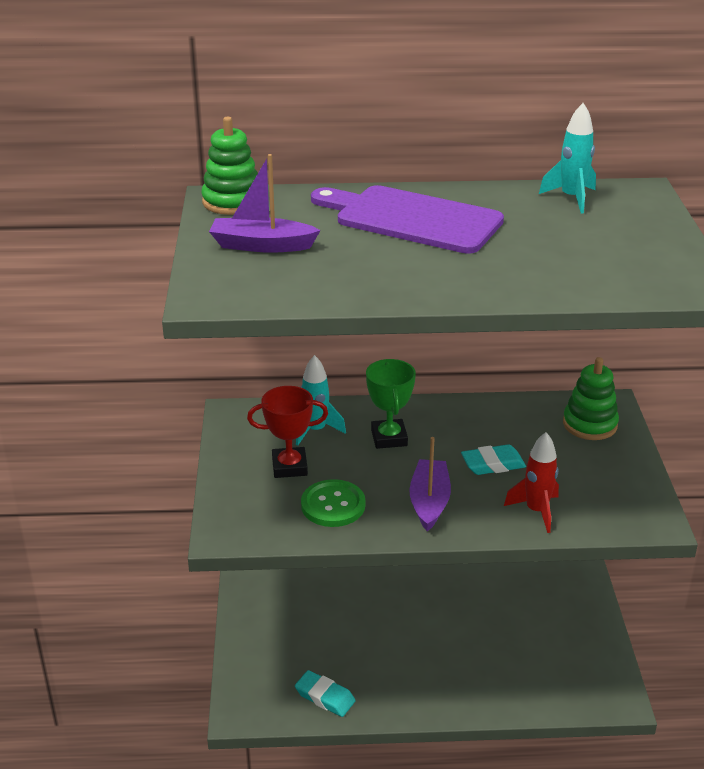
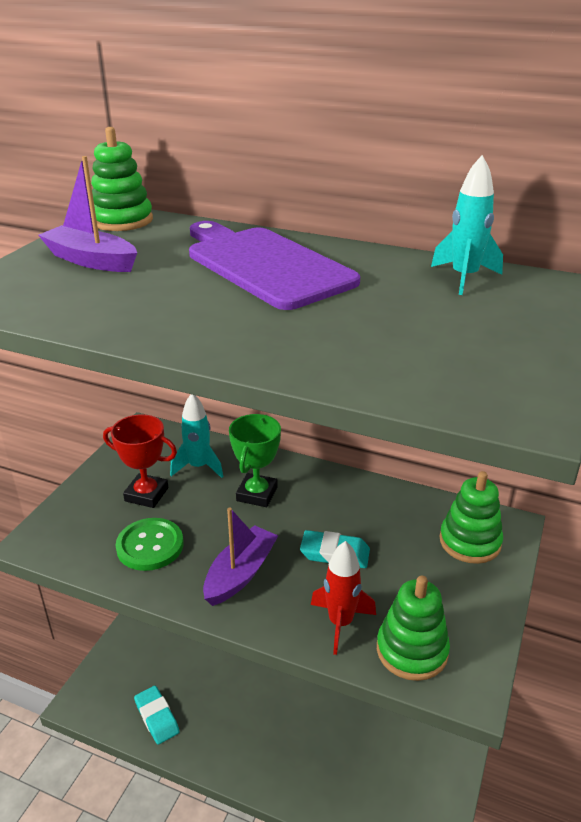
camera: 25 degrees right, 0 degrees up
(601, 512) = (412, 650): none -> green stacking toy

